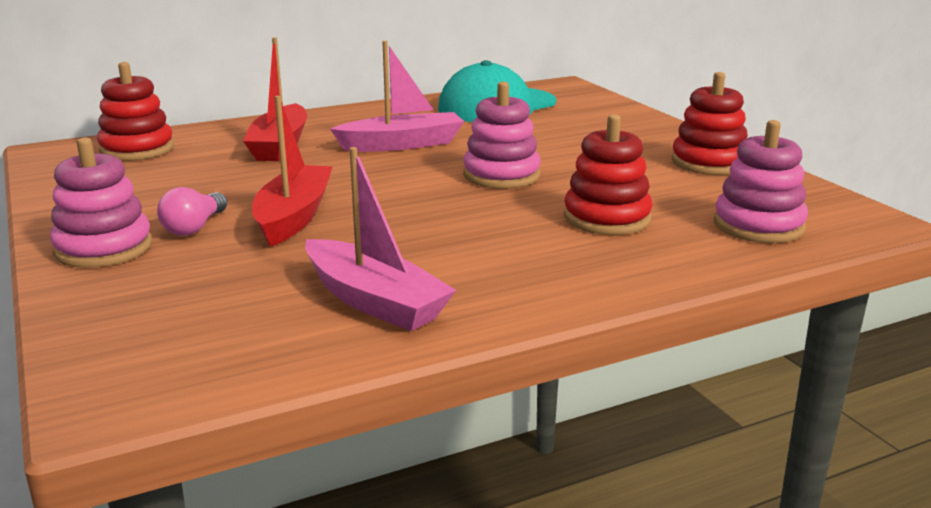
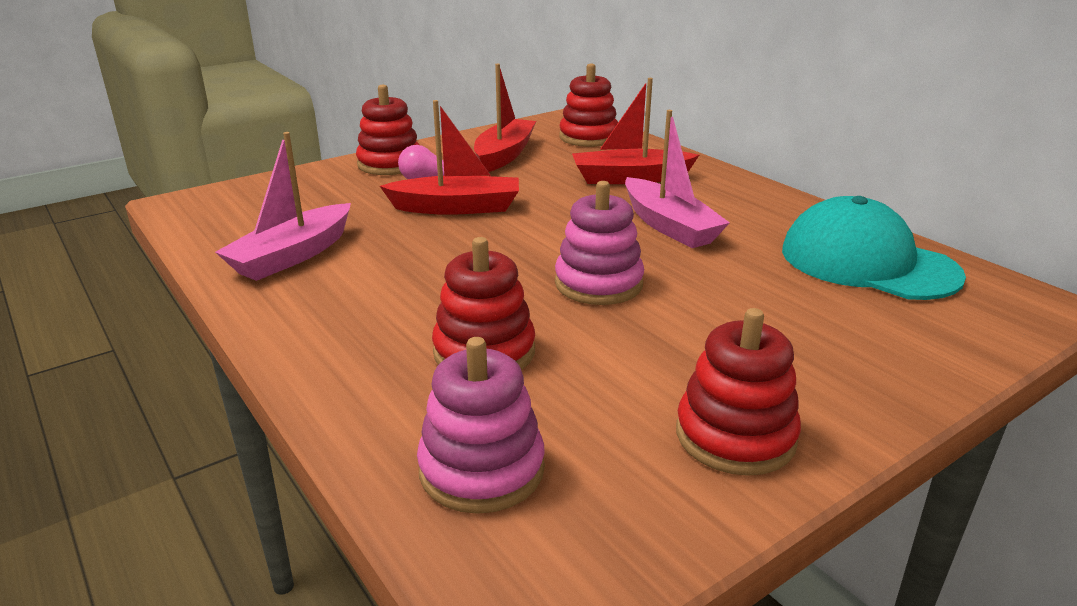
camera: 80 degrees right, 5 degrees up
(103, 248) = (390, 164): pink stacking toy -> red stacking toy
(147, 188) = (504, 155): none -> red boat

